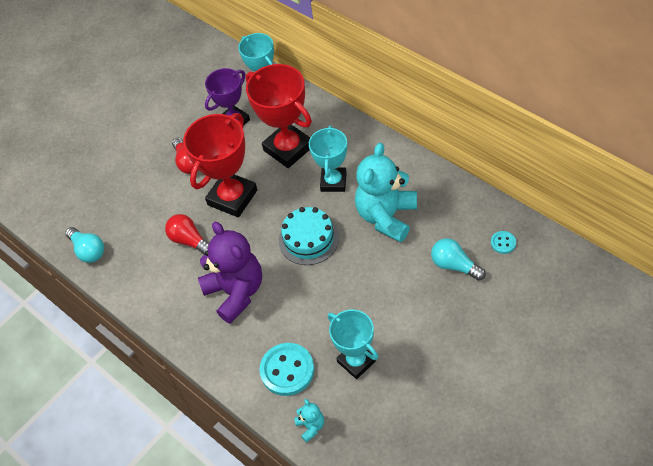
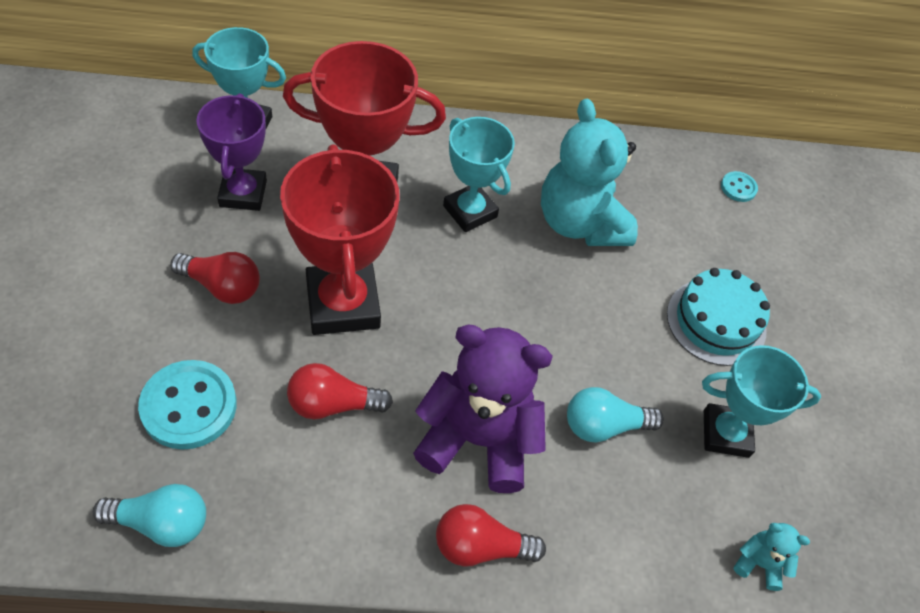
camera: 55 degrees left, 0 degrees up
(196, 337) = (480, 546): none -> red light bulb
(287, 370) = (655, 506): turquoise button -> turquoise button (189, 406)
(308, 239) = (509, 305): turquoise cake -> turquoise cake (716, 321)
(454, 265) = (715, 242): turquoise light bulb -> turquoise light bulb (604, 425)

